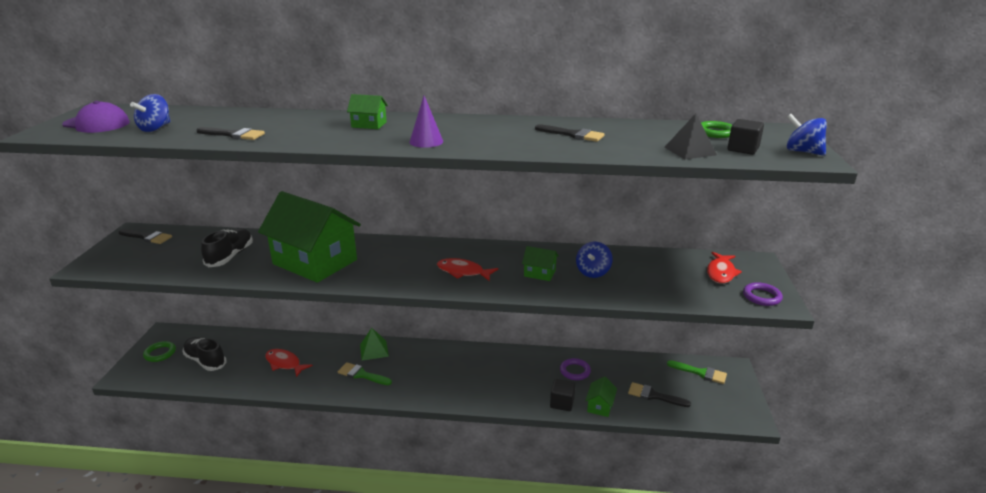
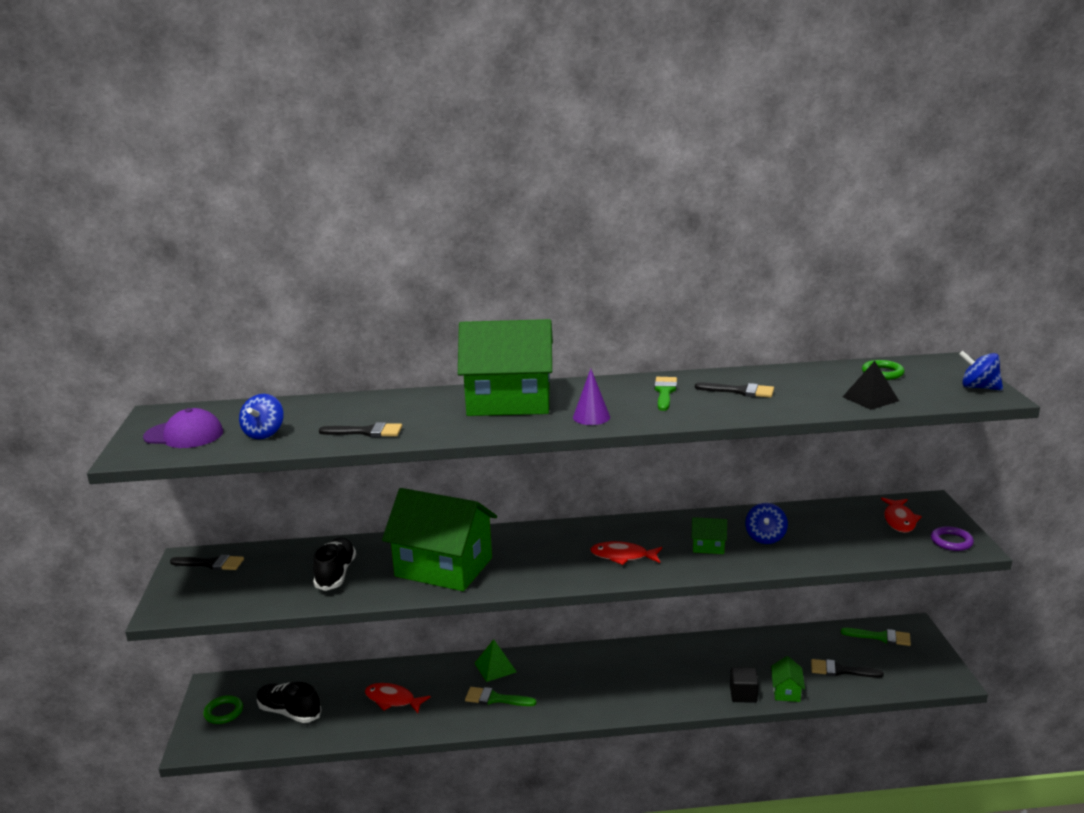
camera: 10 degrees left, 5 degrees down
(369, 124) = (509, 401): green house -> green house, size x2.47
(506, 129) = (665, 392): none -> green brush
(575, 371) = (742, 656): purple ring -> none
(743, 149) = (920, 391): black cube -> none

